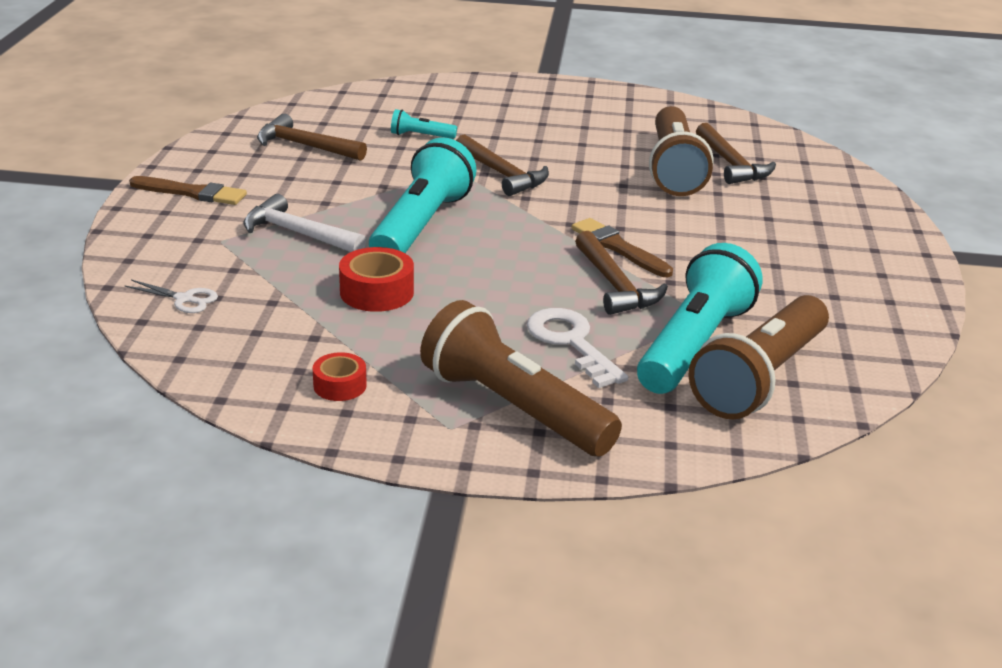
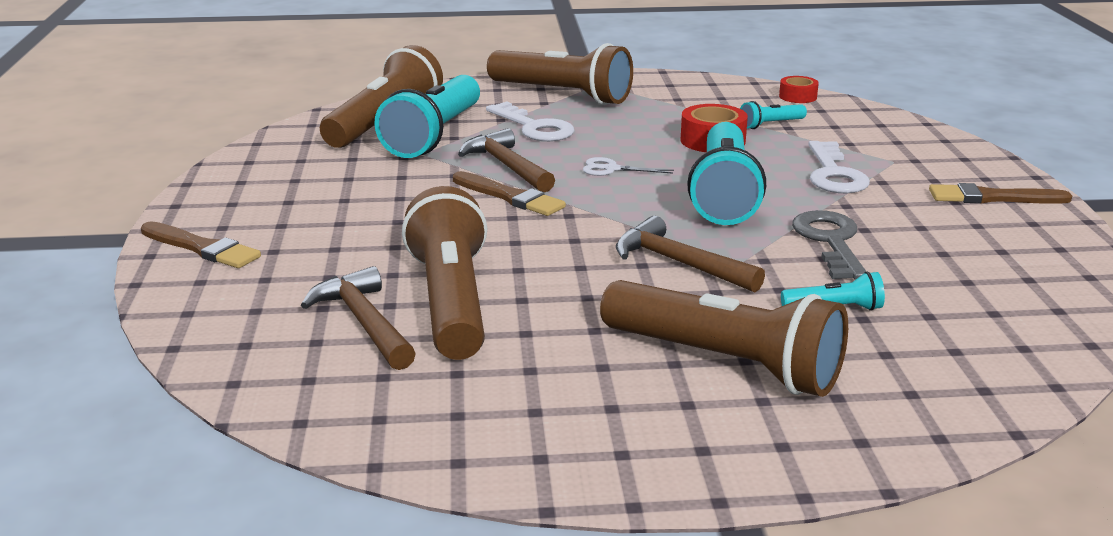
camera: 170 degrees right, 5 degrees down
(184, 299) = (856, 122): white scissors -> white scissors (611, 169)
(287, 308) = (770, 124): none -> turquoise flashlight
(298, 233) = (834, 174): white hammer -> white key
(305, 146) = (963, 270): brown hammer -> none
(340, 385) = (686, 93): red tape -> red tape (797, 97)
(374, 175) = (830, 242): none -> grey key
(513, 120) = (725, 363): none -> brown flashlight
(878, 231) = (202, 248): none -> brown brush

